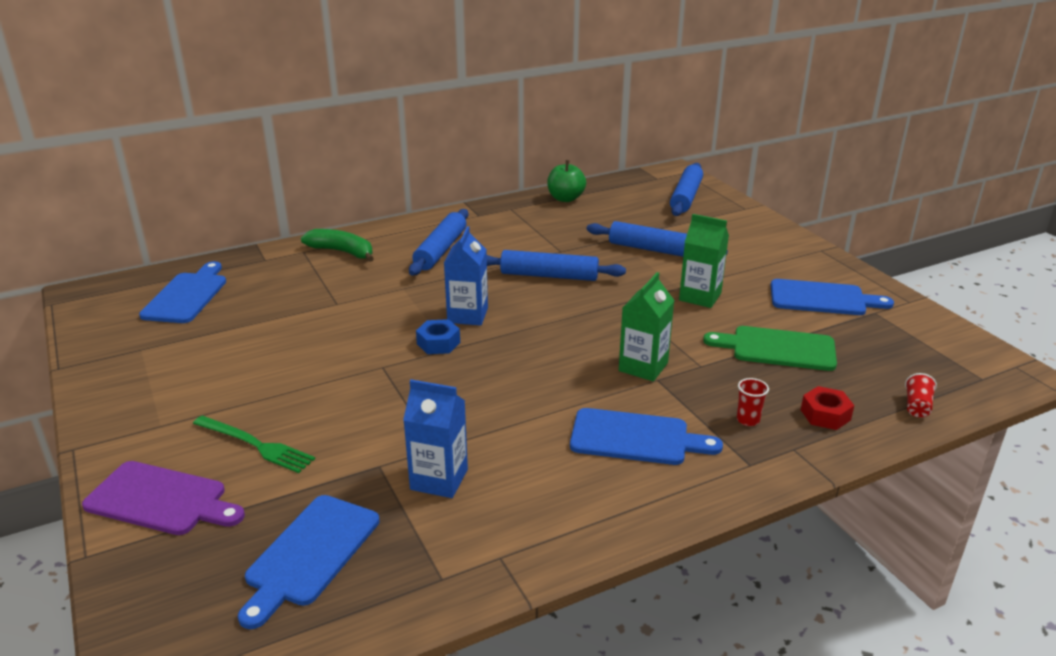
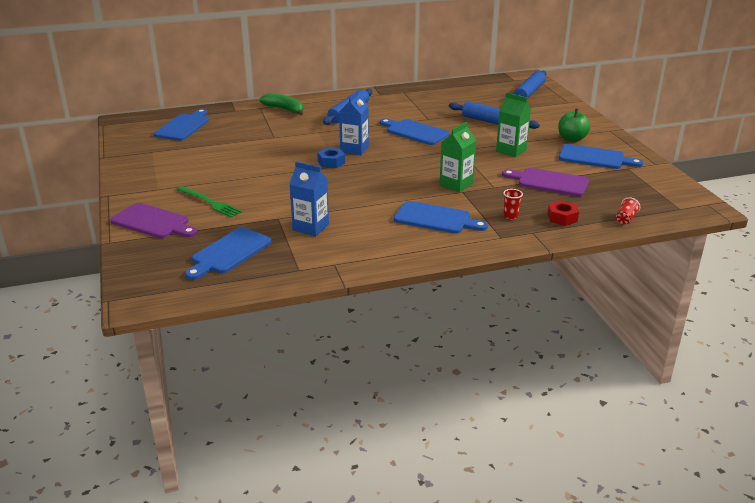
camera: 10 degrees right, 0 degrees up
(549, 275) = (415, 132): blue rolling pin -> blue cutting board
(565, 198) = (444, 88): green apple -> green apple (571, 139)
(777, 348) = (549, 182): green cutting board -> purple cutting board

